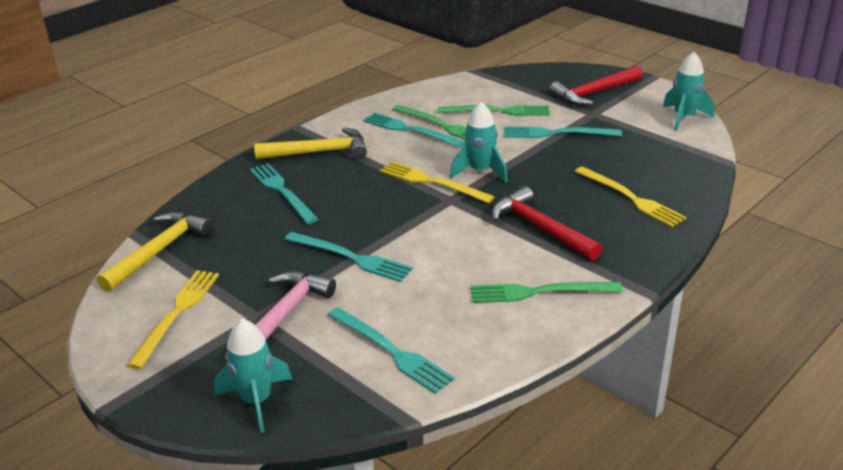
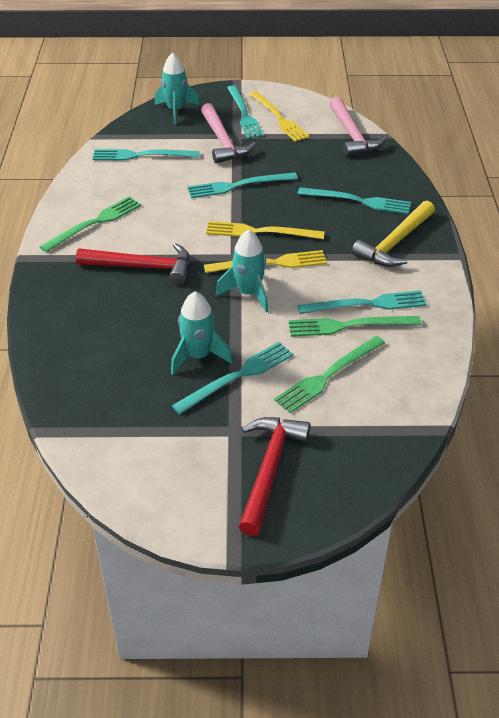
camera: 135 degrees right, 10 degrees up
(159, 251) = (352, 135): yellow hammer -> pink hammer
(198, 343) = (244, 114): none -> turquoise fork
(631, 198) = (98, 332): yellow fork -> yellow fork (260, 232)
(684, 117) = (133, 483): turquoise rocket -> turquoise rocket (198, 356)

